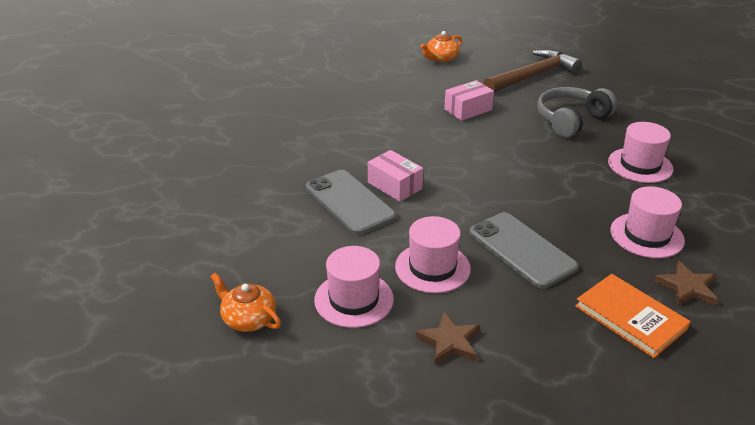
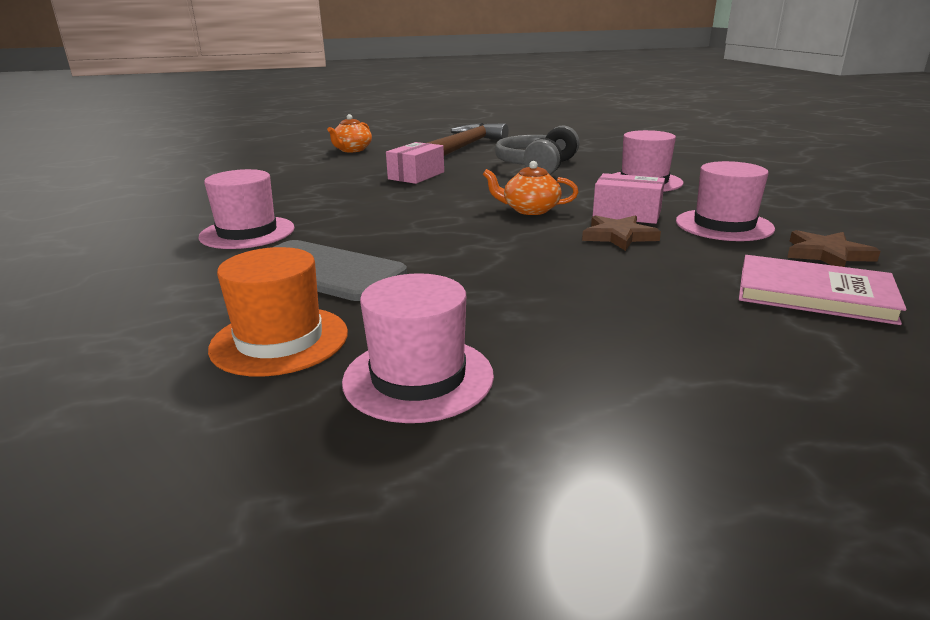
camera: 25 degrees left, 10 degrees down
(248, 319) = (221, 468): orange teapot -> orange teapot (530, 210)
(302, 251) = (280, 340): none -> orange hat
(394, 186) = (379, 244): pink box -> pink box (627, 214)
(432, 267) = (509, 309): pink hat -> pink hat (247, 232)
(449, 342) = (627, 388): brown star -> brown star (618, 236)
(521, 250) = (606, 265): grey phone -> none
(630, 317) = (814, 294): orange book -> pink book

